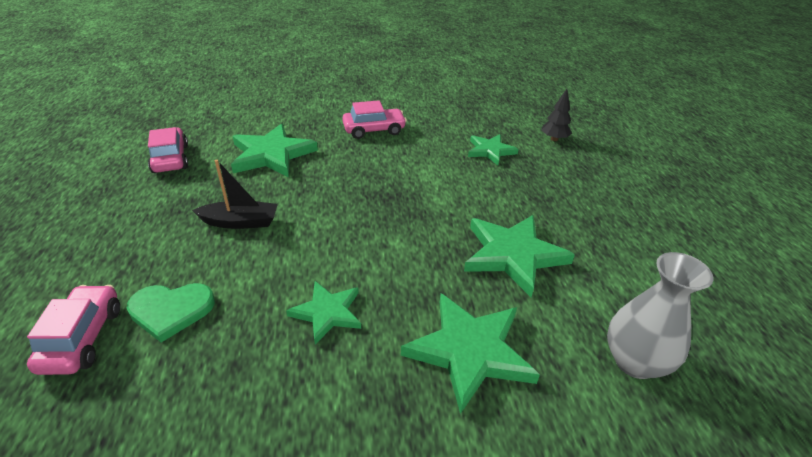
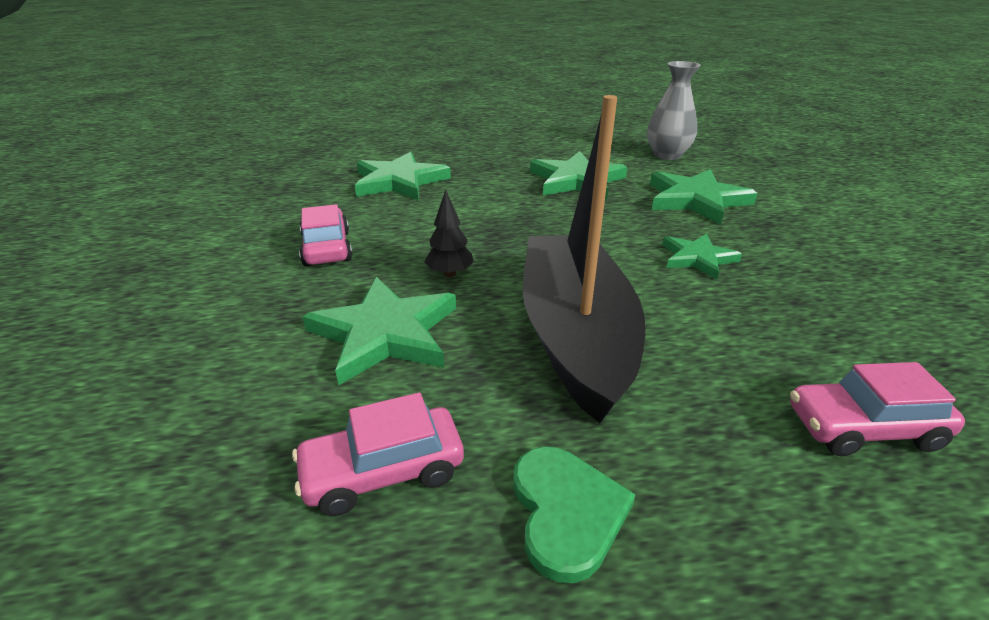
camera: 90 degrees left, 5 degrees down
(171, 310) = (765, 360): green heart -> green heart (566, 512)
(240, 222) = (575, 336): black boat -> black boat, size x2.18
(490, 151) = (399, 181): green star -> green star, size x1.65
(554, 139) = (380, 153): black tree -> black tree (450, 273)

